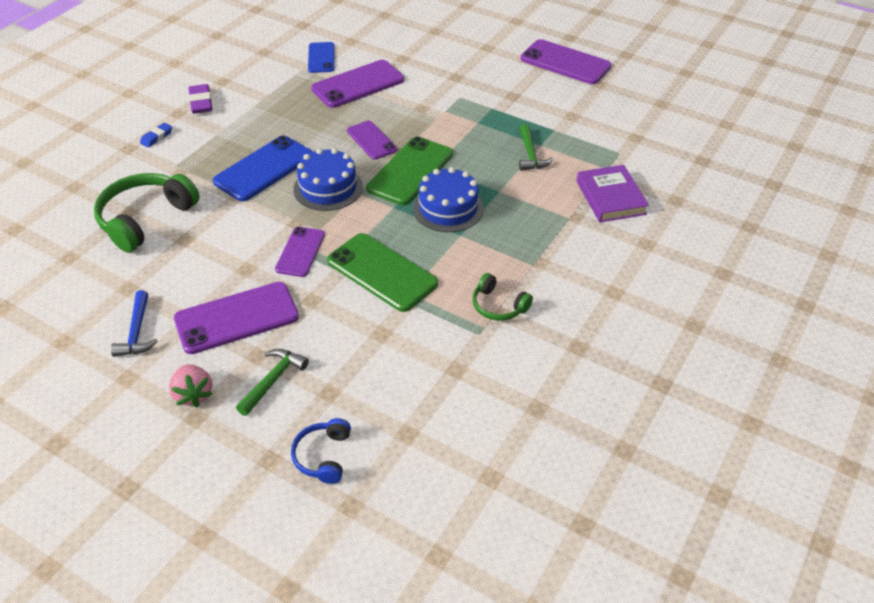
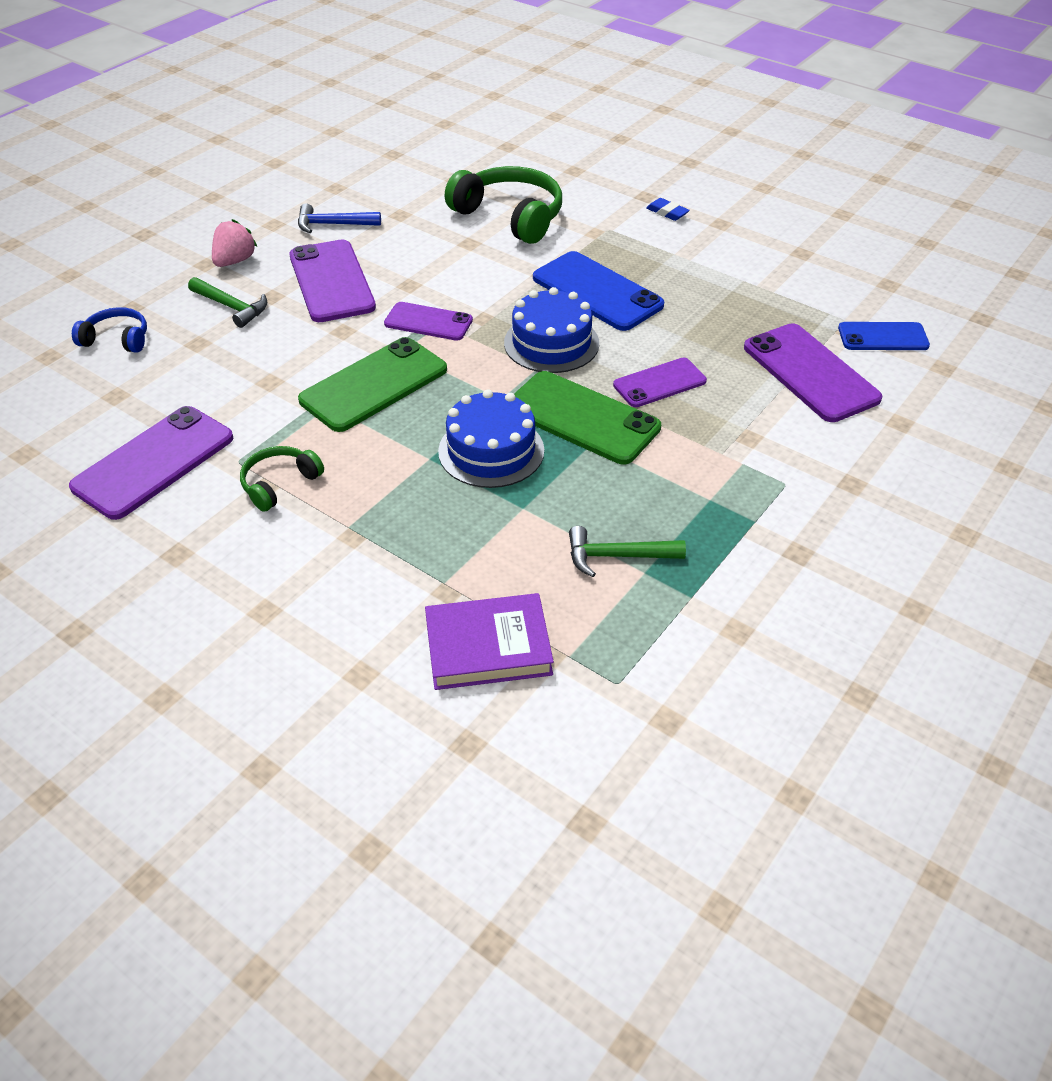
camera: 95 degrees right, 0 degrees up
(193, 394) = (235, 261): pink strawberry -> pink strawberry turned 135 degrees clockwise
(201, 102) = (747, 239): purple eraser -> none
(565, 62) = (934, 648): purple phone -> purple phone (154, 462)

